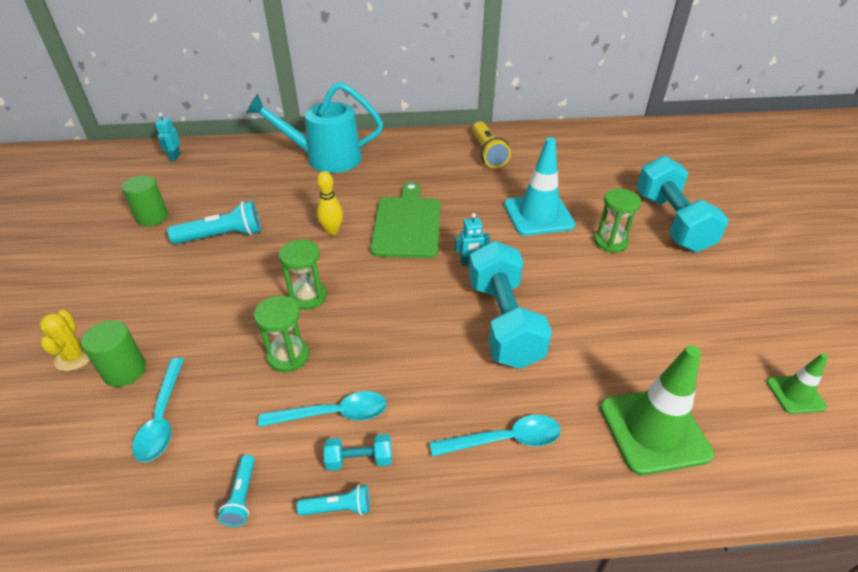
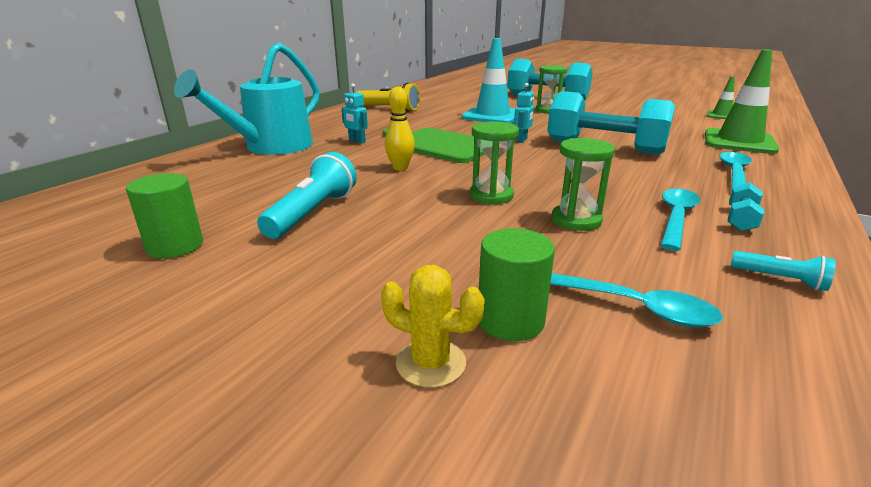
camera: 55 degrees left, 15 degrees down
(175, 157) = (60, 208): turquoise robot -> turquoise robot (357, 141)
(338, 508) = (800, 239): turquoise flashlight -> none

